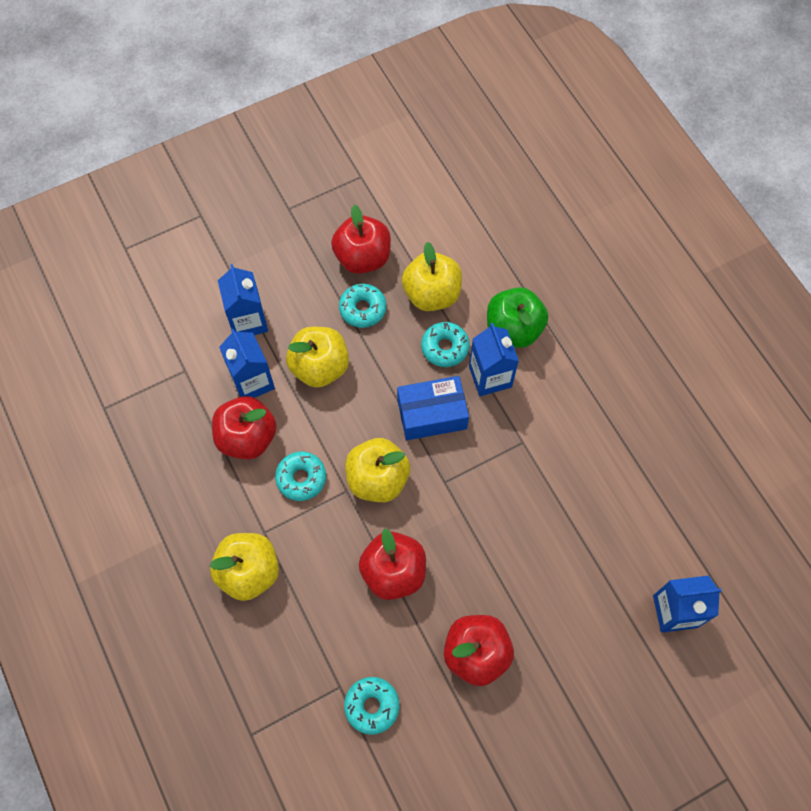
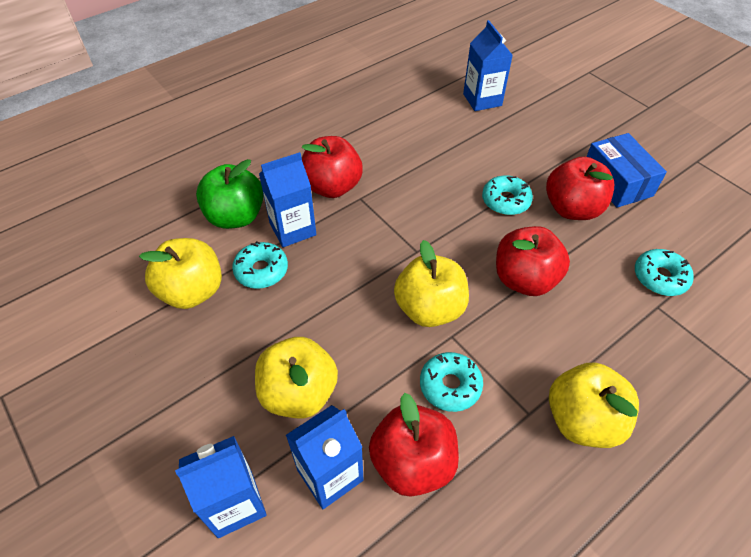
camera: 100 degrees left, 15 degrees down
(363, 257) = (136, 372): red apple -> red apple (332, 187)
(363, 309) = (213, 359): turquoise donut -> turquoise donut (505, 201)
(432, 414) = (343, 271): blue box -> blue box (617, 182)

